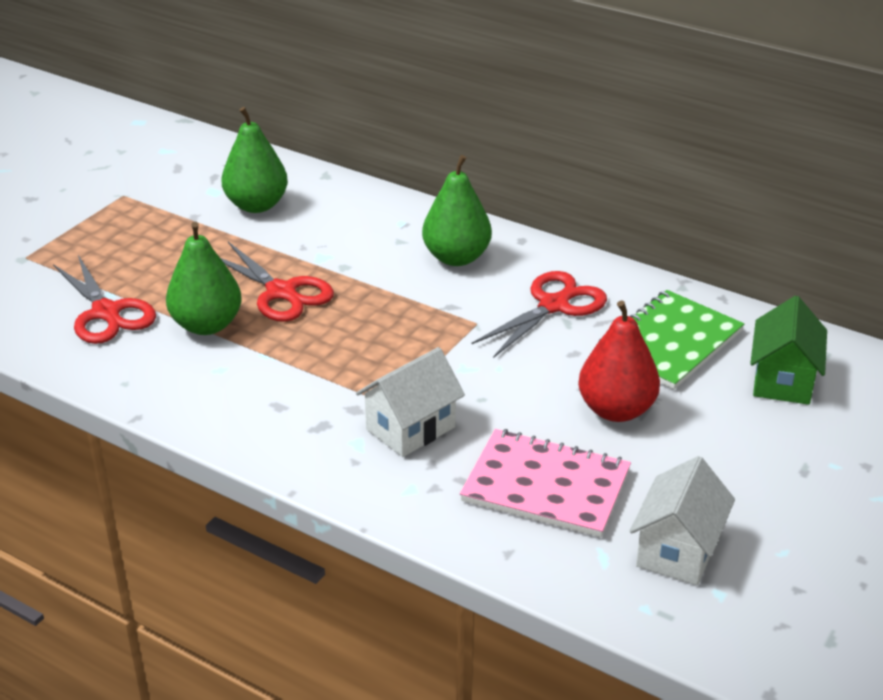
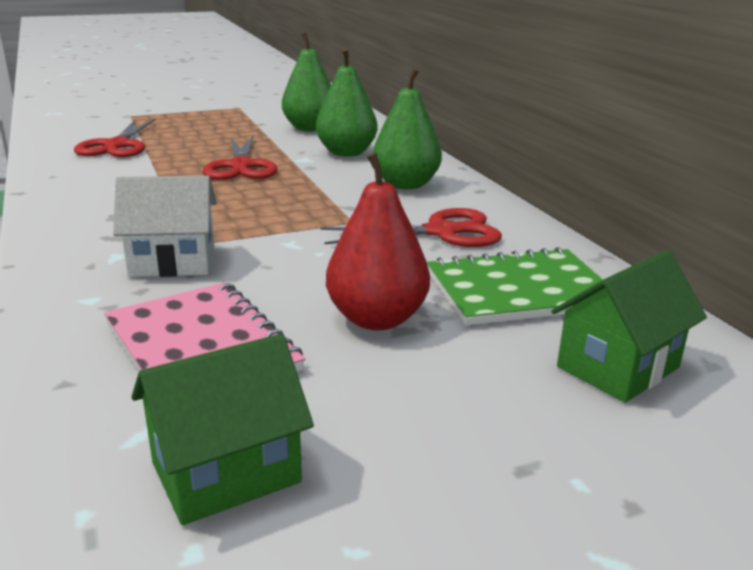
camera: 35 degrees right, 10 degrees down
(207, 325) = (160, 166): green pear -> green pear (346, 153)
(678, 550) = (226, 473): white house -> green house

